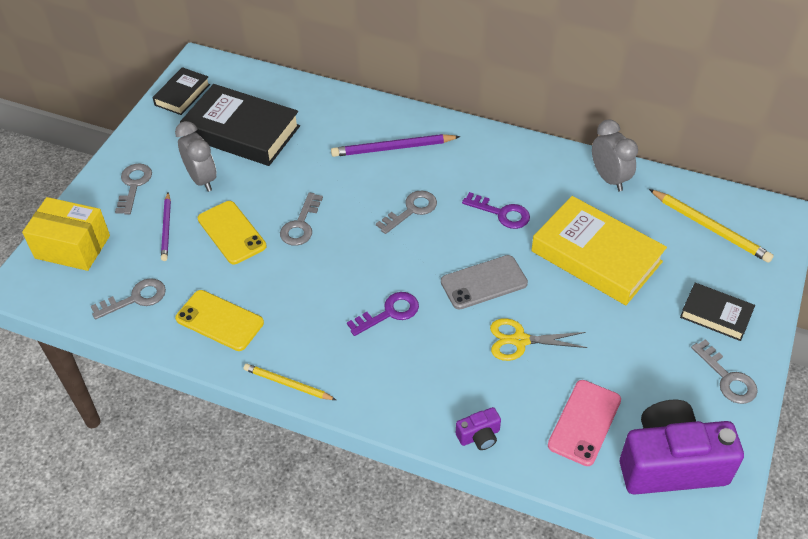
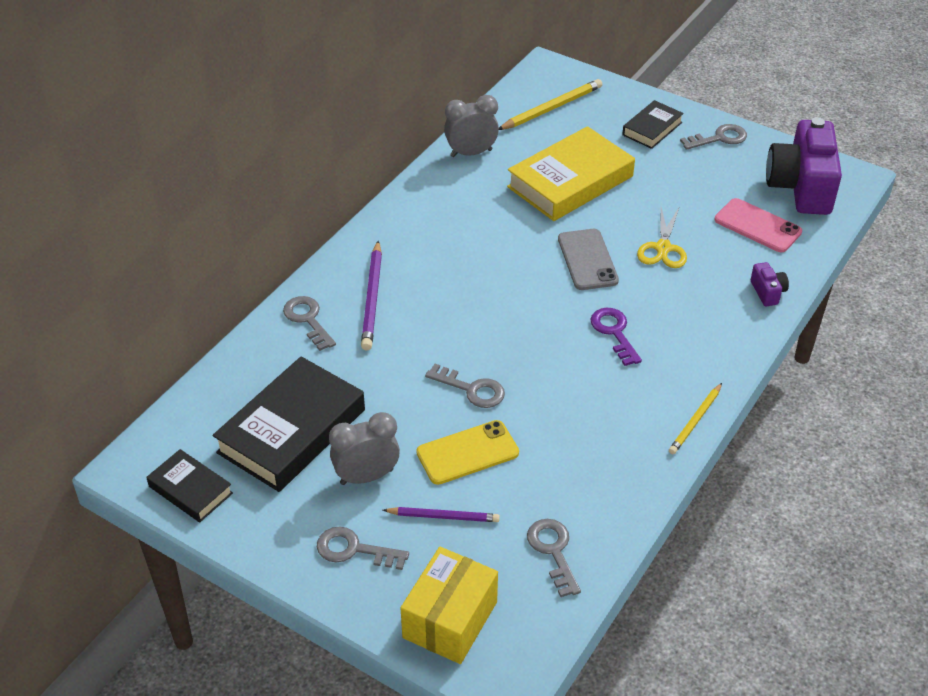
camera: 80 degrees left, 5 degrees down
(219, 320) = (601, 472): yellow phone -> none
(411, 210) = (474, 297): grey key -> grey key (308, 320)
(501, 213) = (497, 232): purple key -> none

